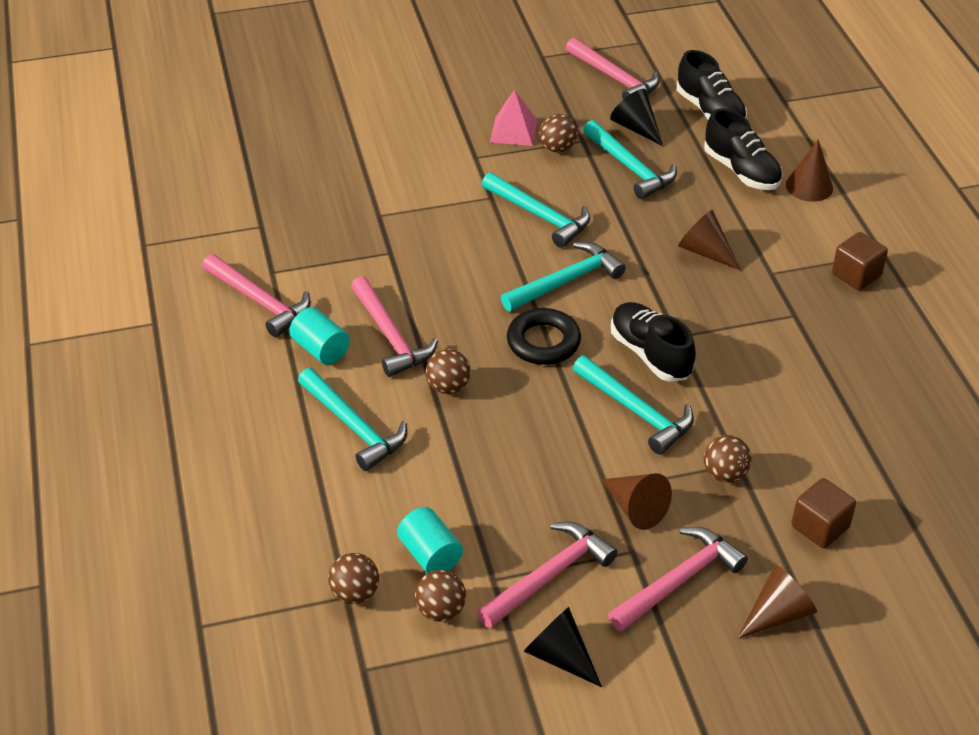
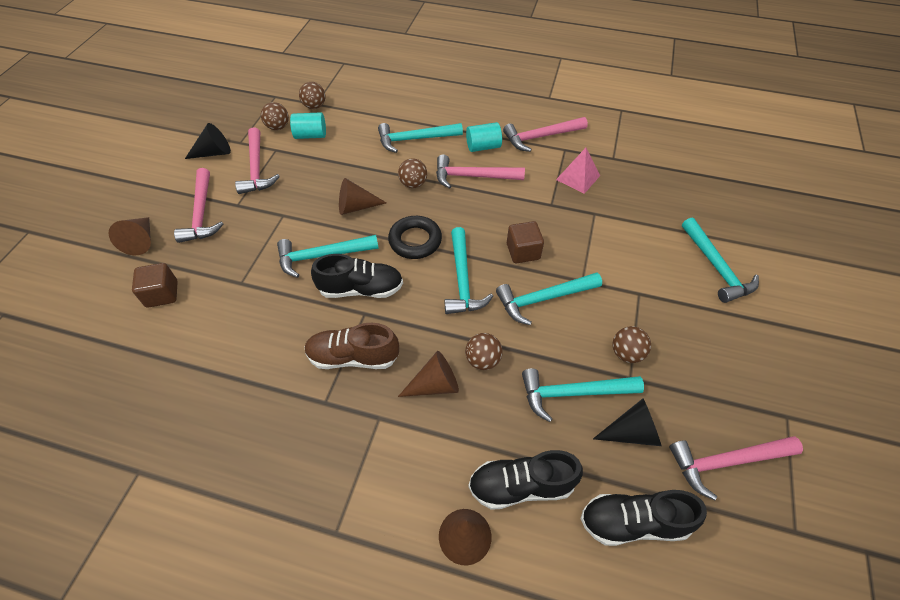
camera: 120 degrees right, 10 degrees up
(396, 117) = (716, 267): none -> turquoise hammer
(513, 131) = (665, 334): pink pyramid -> pink pyramid (578, 177)
(635, 508) = (259, 219): brown cone -> brown cone (356, 207)
(725, 474) = (240, 271): brown ball -> brown ball (482, 360)
(732, 319) = (353, 357): none -> brown shoe
(856, 275) = (328, 485): brown cube -> brown cube (523, 251)

